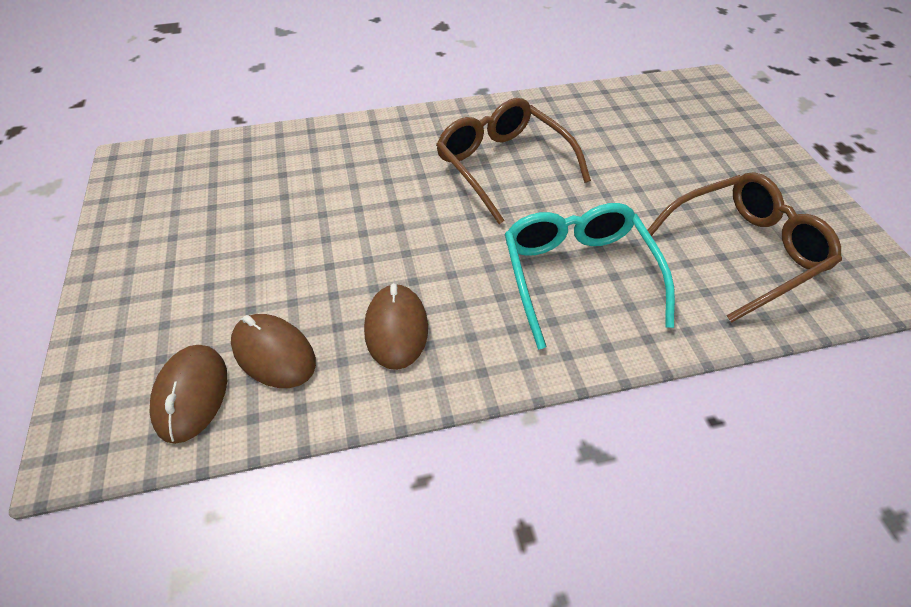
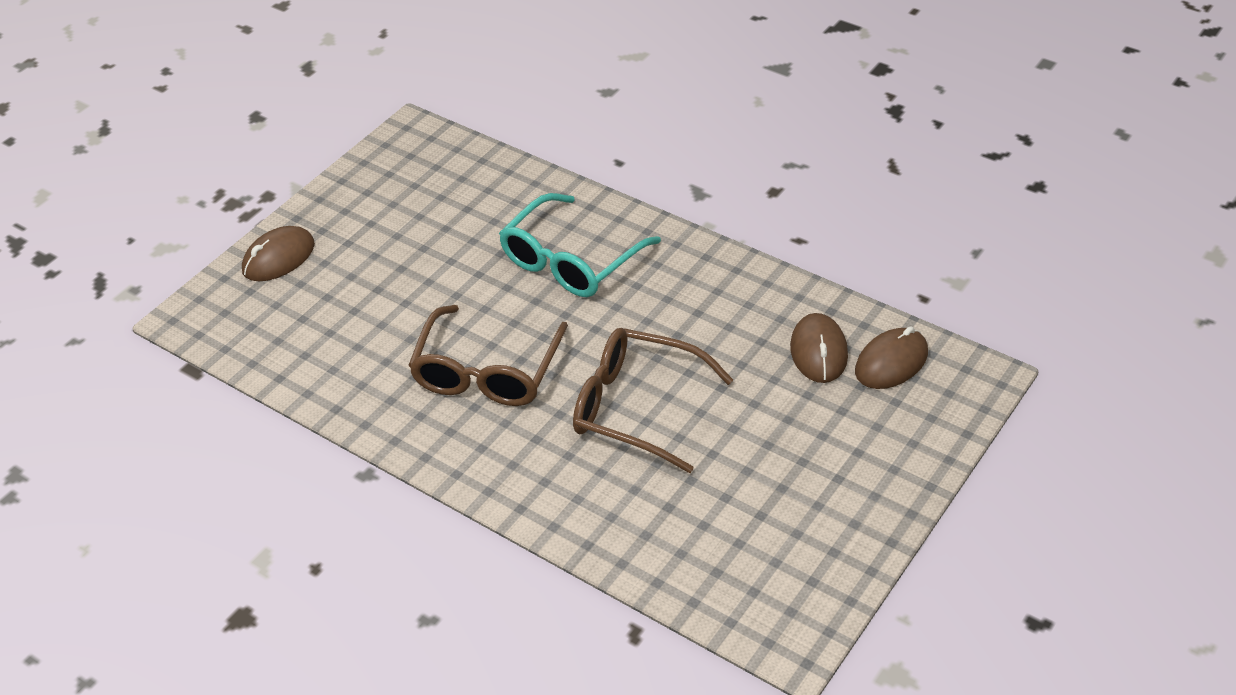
camera: 130 degrees left, 5 degrees down
(396, 329) = (726, 312): brown mouse -> brown mouse (278, 258)
(744, 251) = (450, 201): brown glasses -> brown glasses (636, 407)

